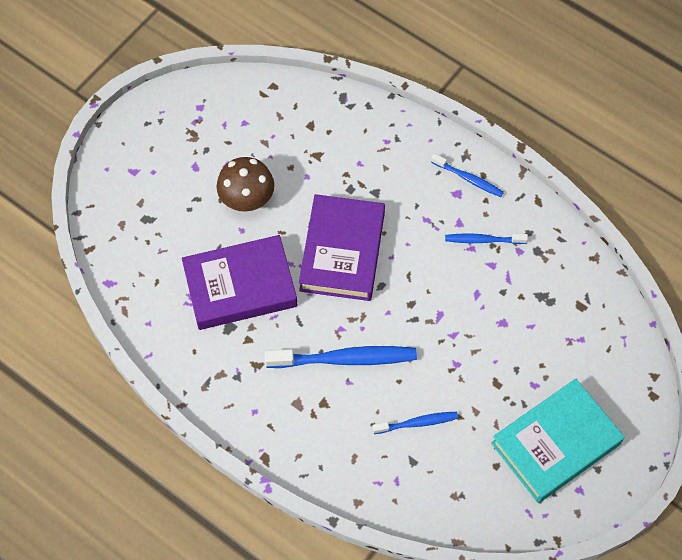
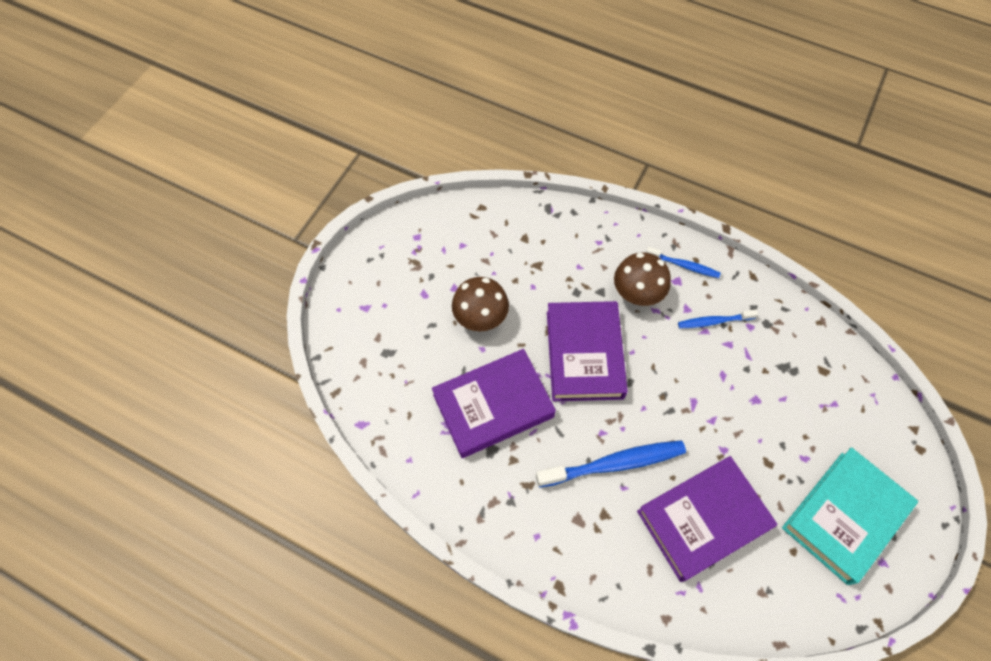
camera: 10 degrees left, 0 degrees up
(412, 199) = (637, 293): none -> brown mushroom
(417, 423) = (702, 519): blue toothbrush -> purple book

